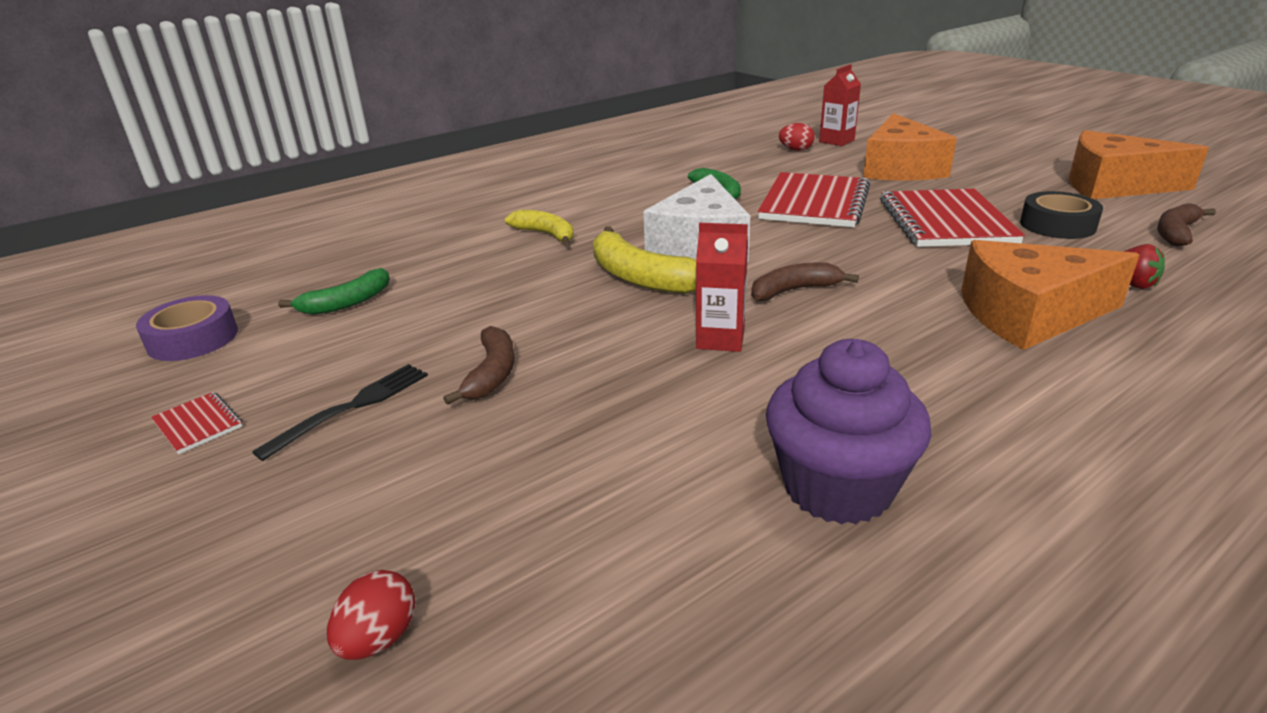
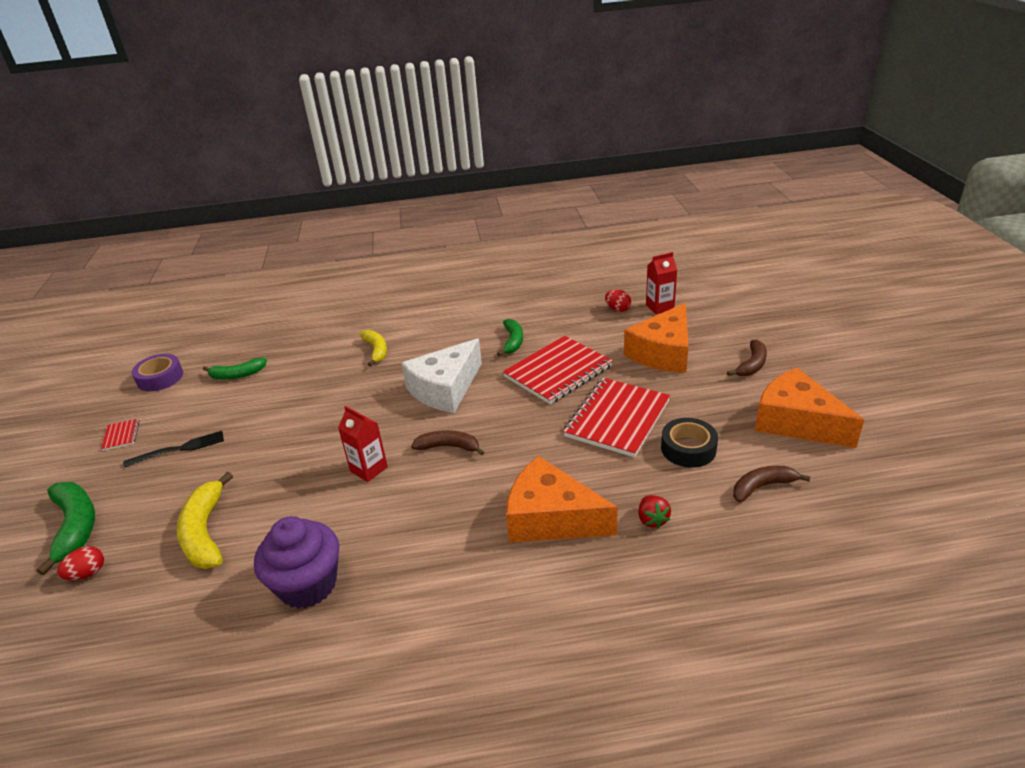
camera: 30 degrees right, 5 degrees up
(252, 578) = (76, 526): none -> green banana
(492, 373) = (249, 450): brown banana -> brown banana (752, 365)
(641, 277) = (384, 405): yellow banana -> yellow banana (205, 532)

